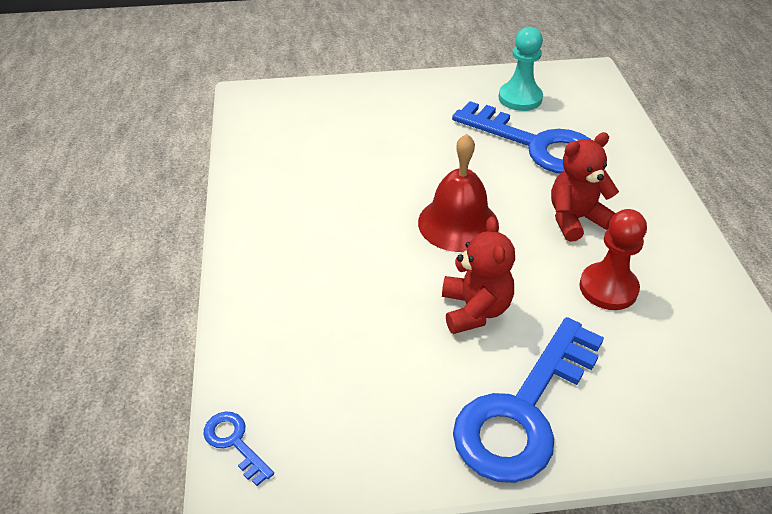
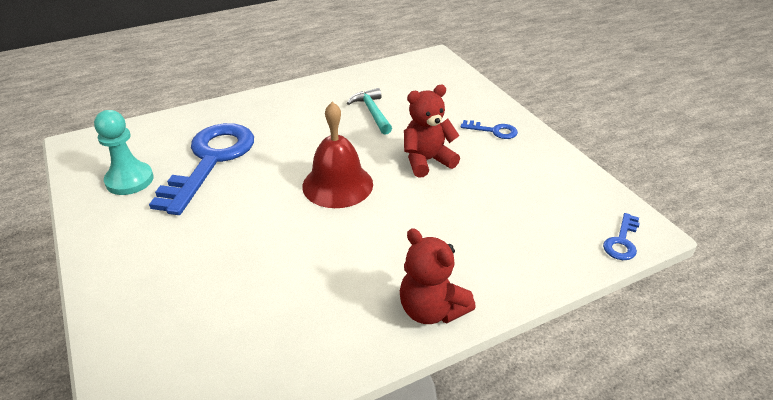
camera: 110 degrees left, 5 degrees down
(524, 411) = (493, 131): blue key -> blue key, size x0.42
(575, 219) = (306, 131): red teddy bear -> red teddy bear (431, 310)
(608, 288) = (372, 112): red pawn -> turquoise hammer

